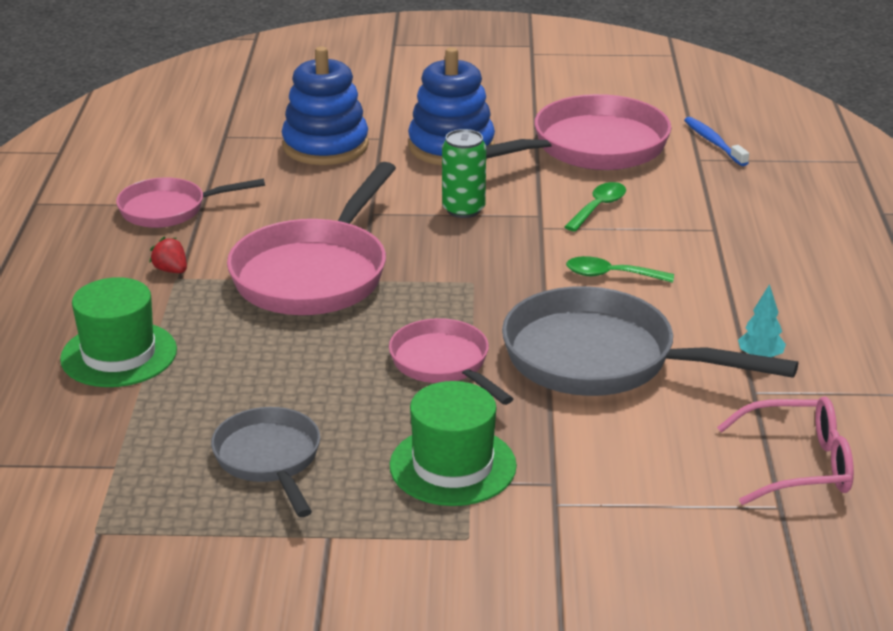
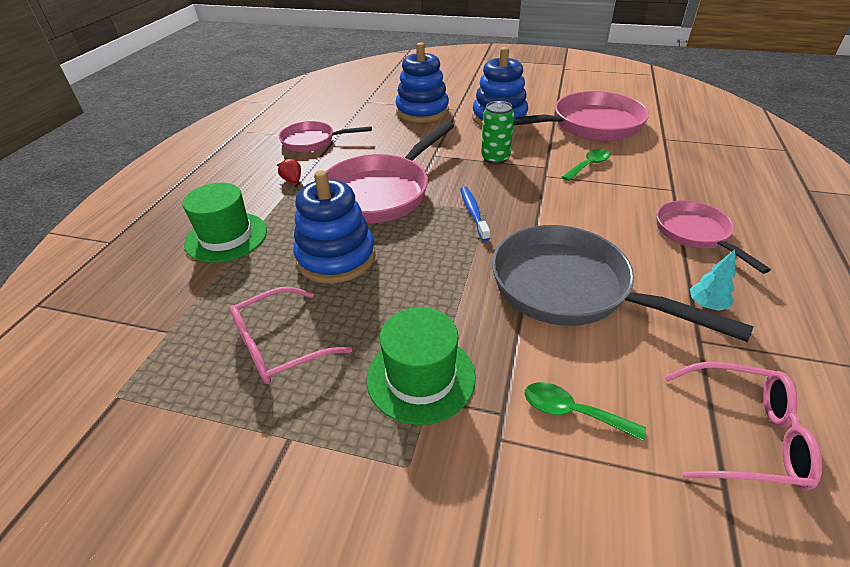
camera: 15 degrees right, 10 degrees up
(269, 460) = (280, 345): grey pan -> pink glasses
(291, 361) = (336, 257): none -> blue stacking toy
(444, 364) = (445, 276): pink pan -> pink pan (695, 234)
(611, 275) = (589, 217): green spoon -> green spoon (572, 412)
(714, 142) = (676, 128): blue toothbrush -> blue toothbrush (473, 213)

